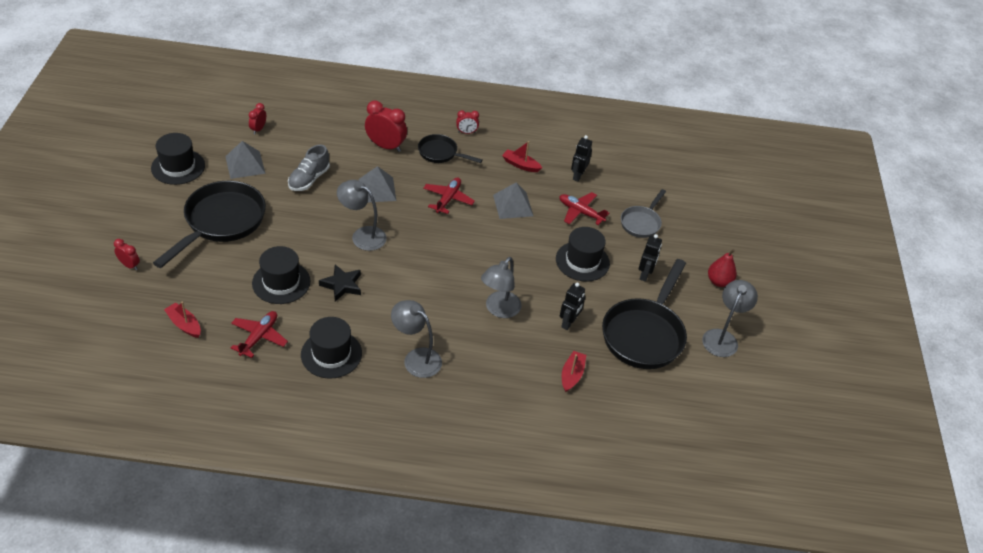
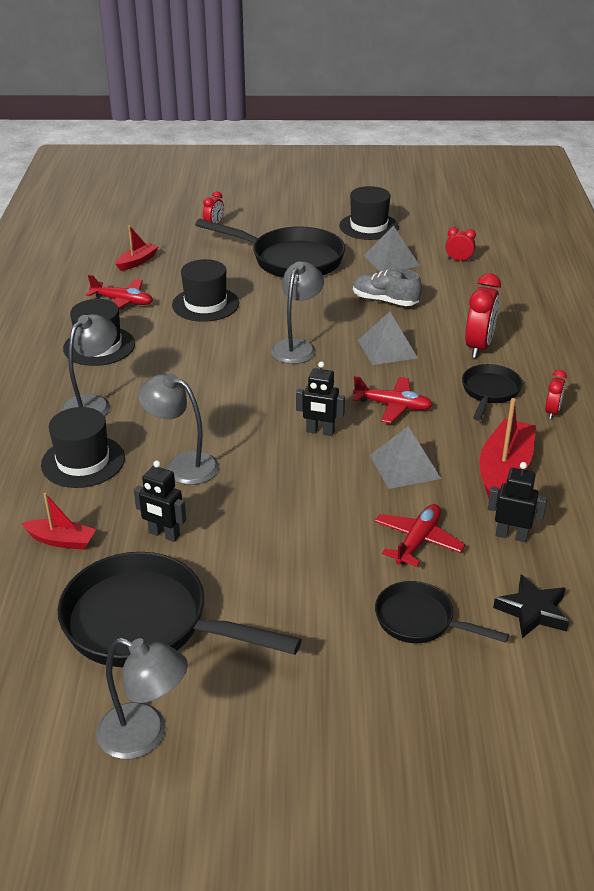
camera: 90 degrees right, 10 degrees down
(342, 285) = (208, 342): black star -> black star (532, 611)
(466, 132) = (552, 412): red clock -> red clock turned 150 degrees counterclockwise
(520, 165) = (504, 470): red boat -> red boat, size x1.71
(582, 261) = (300, 546): black hat -> black hat (83, 461)
(641, 223) = (420, 621): grey pan -> black pan
(645, 274) = (287, 625): black robot -> black robot (320, 432)
(719, 281) = (291, 737): red pear -> none

